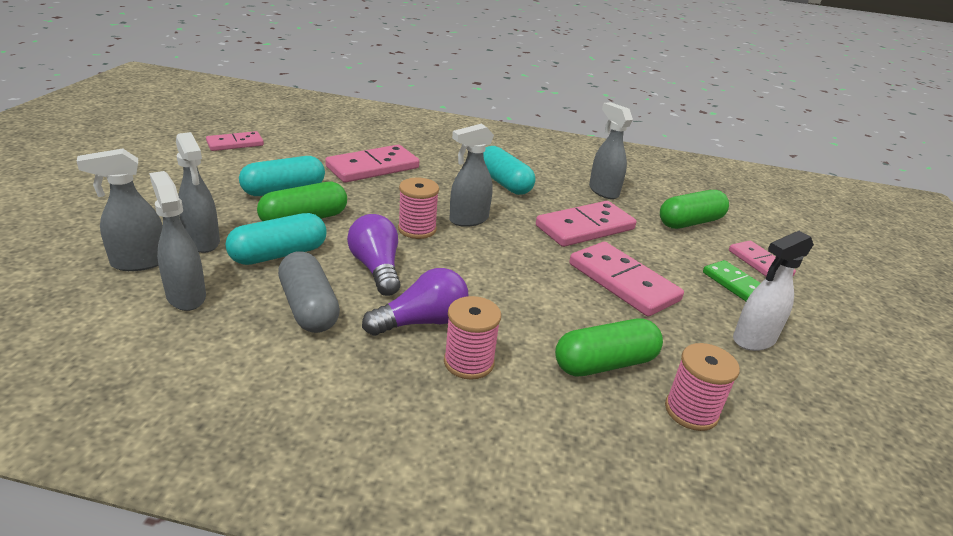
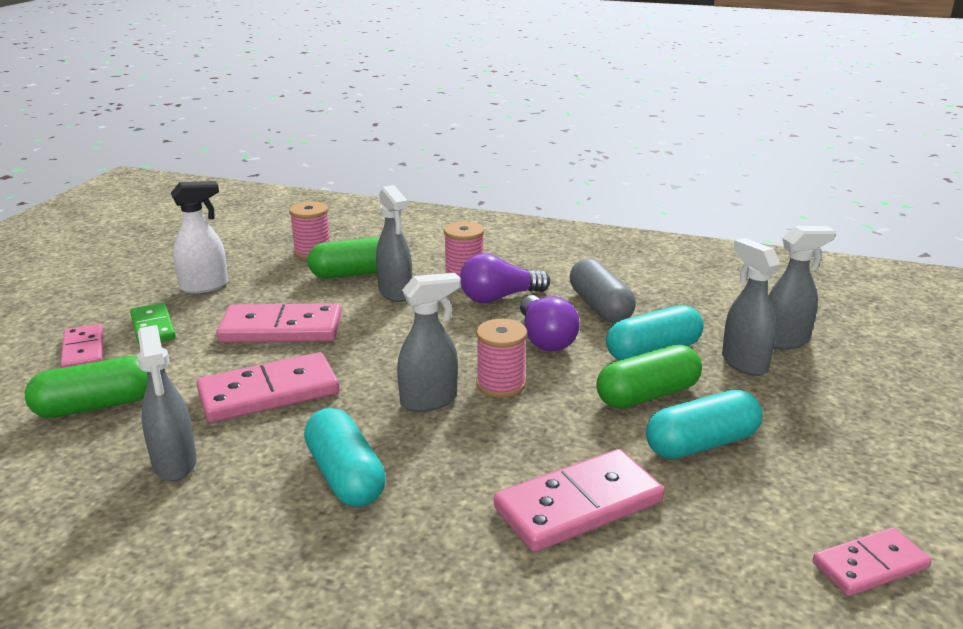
camera: 170 degrees left, 5 degrees down
(186, 296) = (712, 314): grey spray bottle -> grey spray bottle (395, 293)
(623, 282) = (281, 329): pink domino -> pink domino turned 60 degrees counterclockwise

